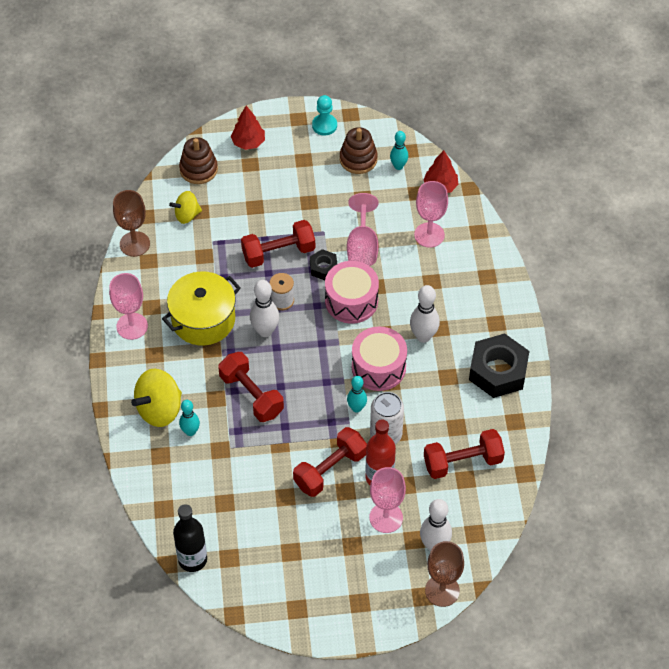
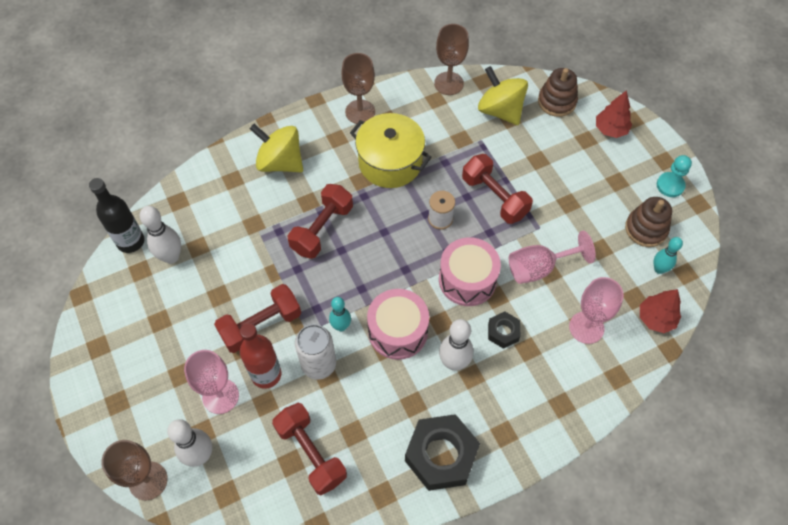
camera: 70 degrees right, 5 degrees up
(132, 326) = (360, 112): pink goblet -> brown goblet
(187, 215) = (500, 110): yellow spinning top -> yellow spinning top, size x1.65
(190, 431) = (265, 194): turquoise bowling pin -> none
(265, 331) = (399, 216): white bowling pin -> white bowling pin (171, 257)
(323, 268) = (496, 241): black nut -> black nut (503, 332)
(330, 470) = (261, 325): red dumbbell -> red dumbbell turned 60 degrees counterclockwise

